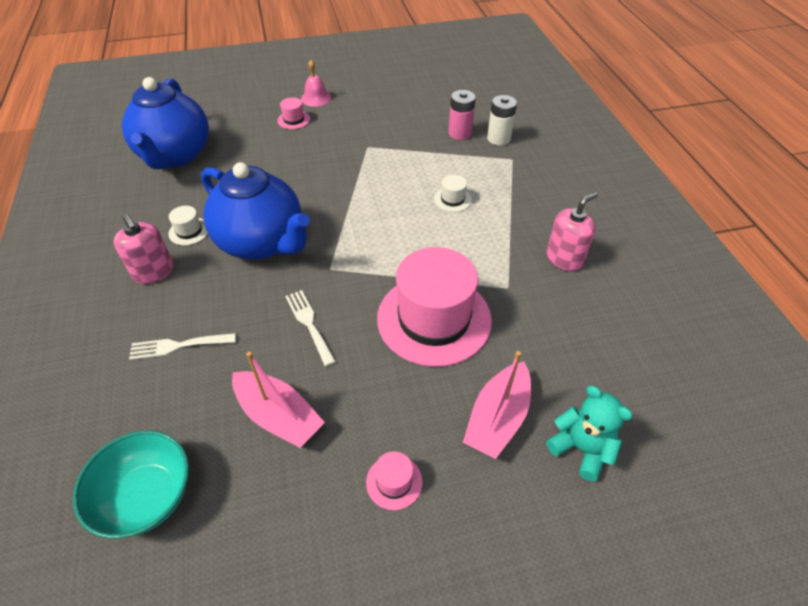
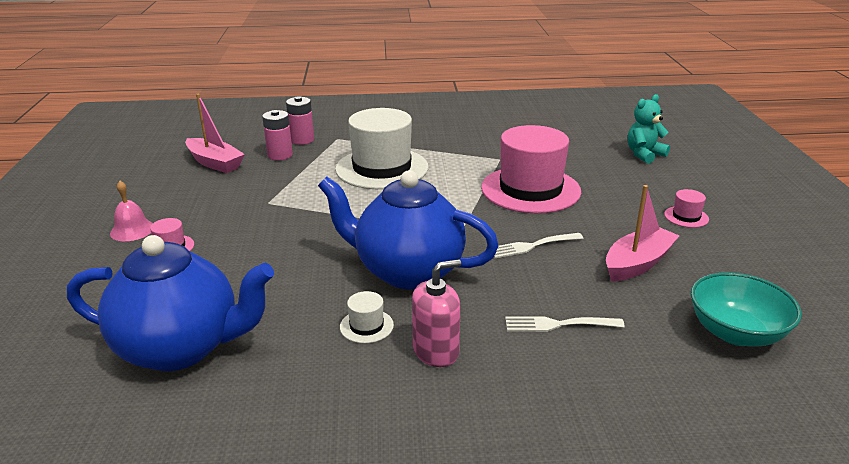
camera: 80 degrees left, 20 degrees down
(178, 346) = (557, 324): white fork -> white fork turned 90 degrees clockwise
(262, 243) = (408, 271): blue teapot -> blue teapot turned 120 degrees counterclockwise
(452, 199) = (382, 168): white hat -> white hat, size x2.50
(497, 418) = (625, 176): pink boat -> pink boat (215, 163)
(498, 138) = (302, 140): white battery -> pink battery
(564, 258) = (472, 136): pink soap dispenser -> none

